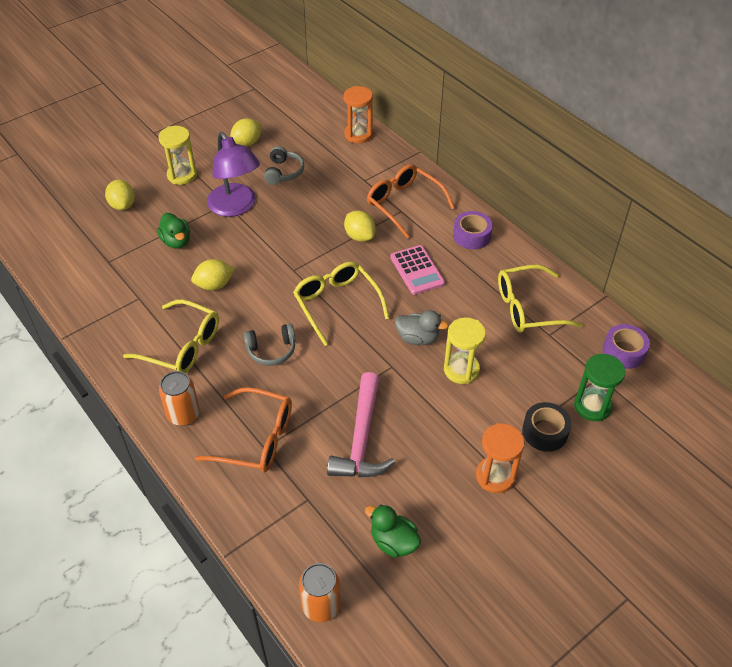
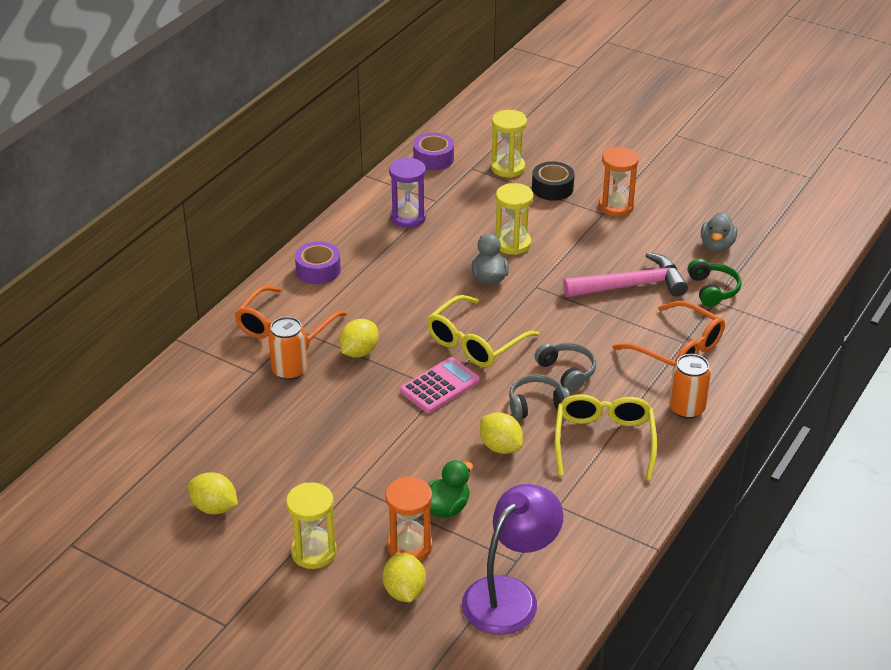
camera: 110 degrees left, 10 degrees down
(123, 205) = (404, 591): yellow lemon -> yellow lemon turned 60 degrees counterclockwise
(236, 207) = (355, 473): purple lamp -> purple lamp (510, 595)
(256, 439) = (678, 350): orange glasses -> orange glasses turned 135 degrees clockwise
(283, 172) = (266, 450): grey headphones -> grey headphones (537, 405)
(321, 605) = (799, 270): orange can -> orange can (289, 370)
(325, 505) = (712, 289): none -> green headphones
(358, 134) = (158, 401): orange hourglass -> orange hourglass (409, 546)
(393, 542) = (717, 246): green duck -> grey duck
(417, 270) = (393, 298): pink calculator -> pink calculator (440, 386)
(528, 308) = (408, 217): yellow glasses -> purple hourglass
(592, 406) = (507, 168): green hourglass -> yellow hourglass

